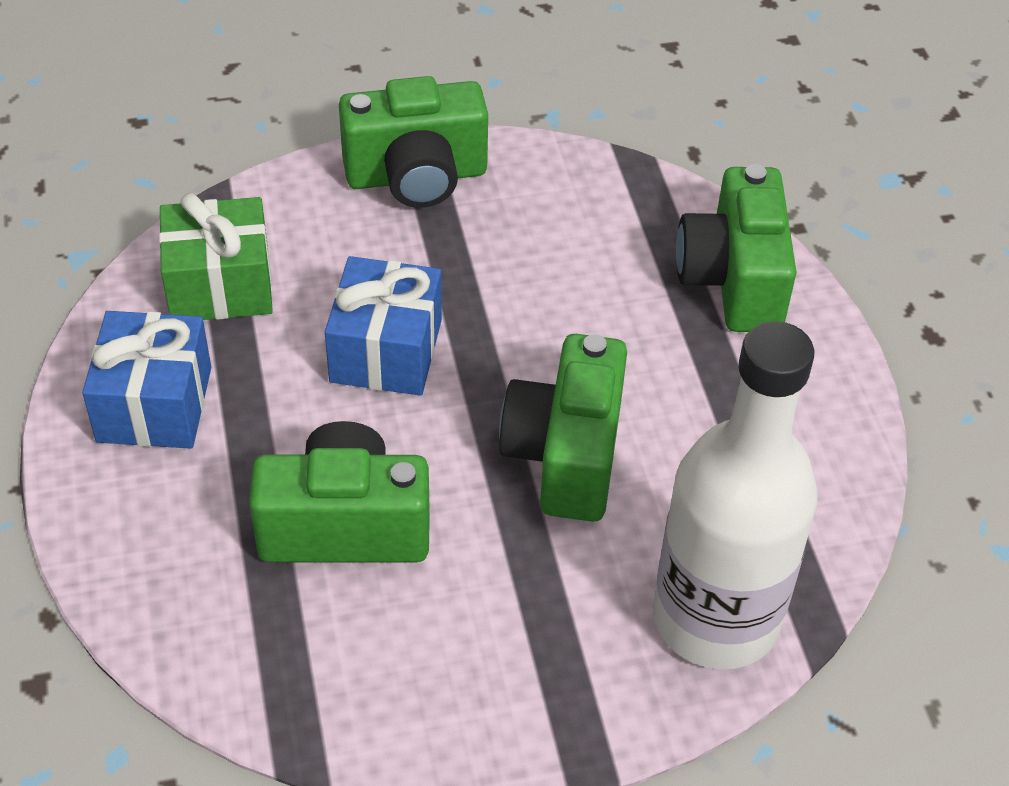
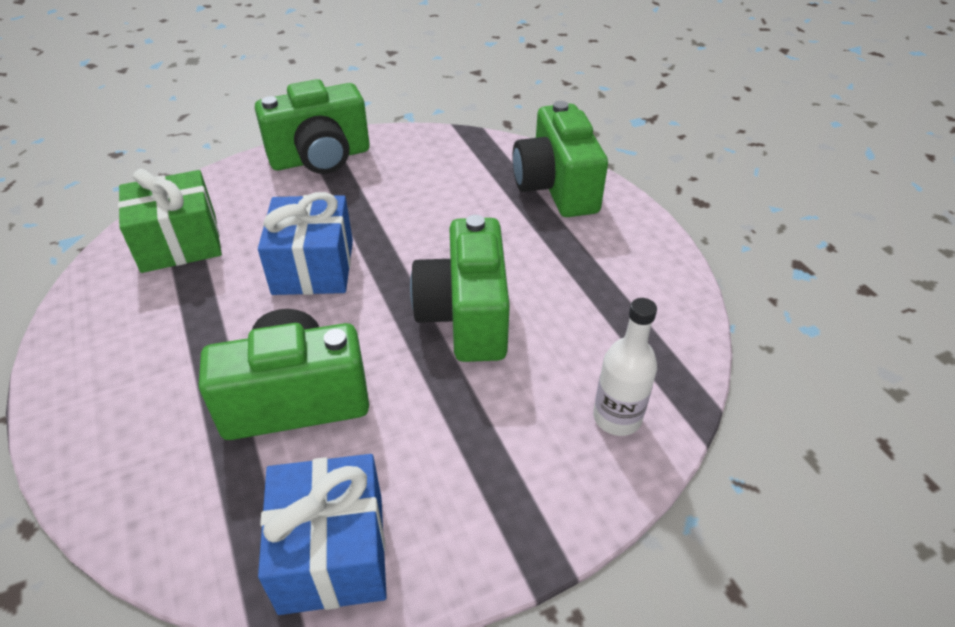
camera: 10 degrees left, 5 degrees down
(154, 404) = (127, 332): blue gift -> blue gift (332, 552)
(716, 618) = (617, 417): white bottle -> white bottle, size x0.46

